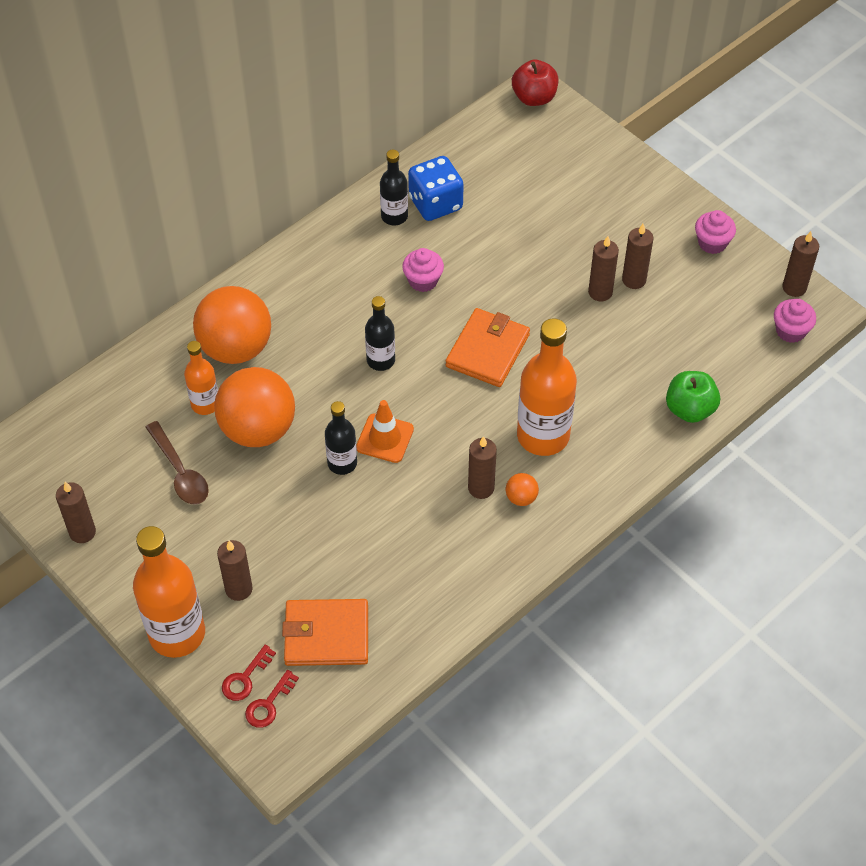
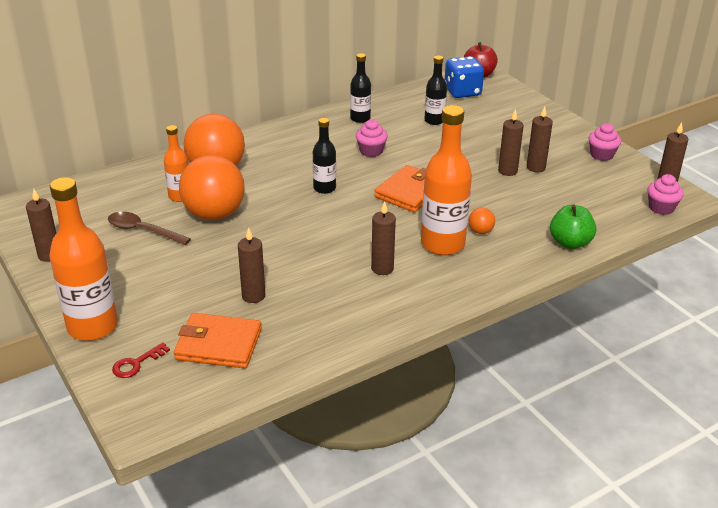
camera: 10 degrees right, 20 degrees down
(180, 472) = (143, 230): brown spoon -> brown spoon turned 135 degrees clockwise
(238, 589) = (157, 305): brown candle -> brown candle (253, 296)
(268, 704) = (148, 385): red key -> none
(342, 463) = (273, 241): black bottle -> black bottle (434, 120)
(385, 438) = (312, 231): orange traffic cone -> none
(435, 203) = (392, 115): blue dice -> blue dice (462, 92)
(521, 498) = (414, 278): orange ball -> orange ball (480, 231)

